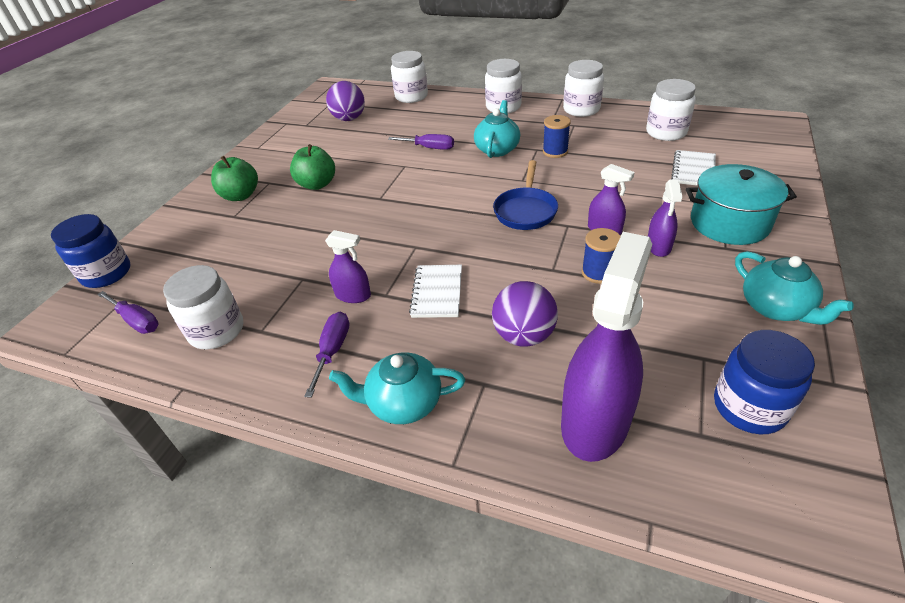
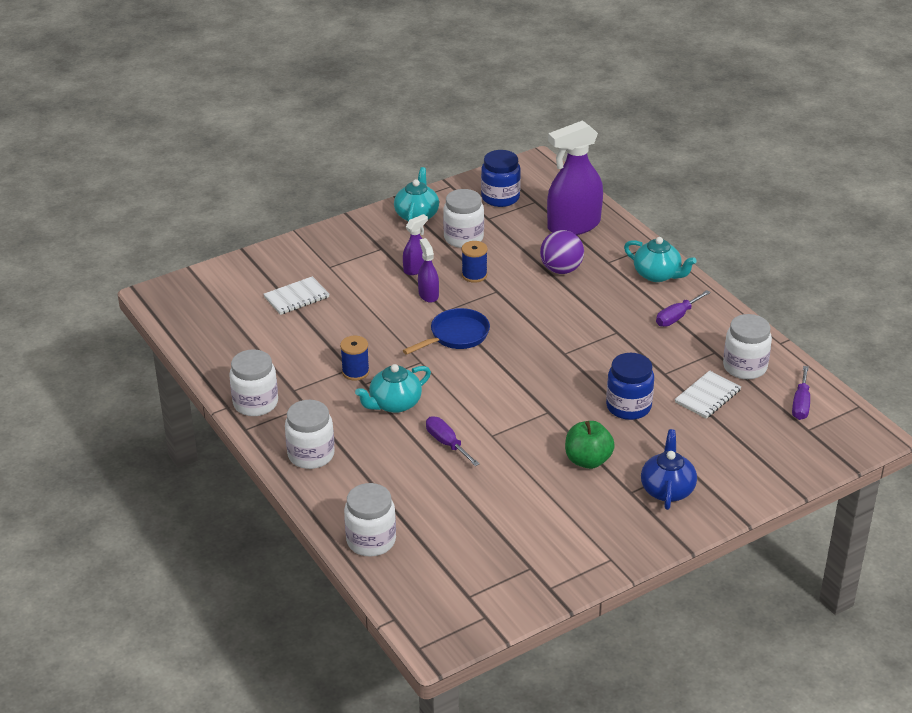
camera: 145 degrees left, 5 degrees down
(106, 273) = (819, 463): blue jar -> blue jar (628, 407)
(137, 321) = (801, 404): purple screwdriver -> purple screwdriver turned 150 degrees counterclockwise
(240, 196) = (667, 489): green apple -> blue teapot
(349, 119) = (476, 545): purple ball -> none
(353, 295) = (638, 342): purple spray bottle -> none
(437, 292) = (583, 316): white notebook -> white notebook (707, 396)
(666, 132) = (246, 336): white jar -> white jar (463, 238)
(729, 223) = (351, 257): turquoise pot -> none

